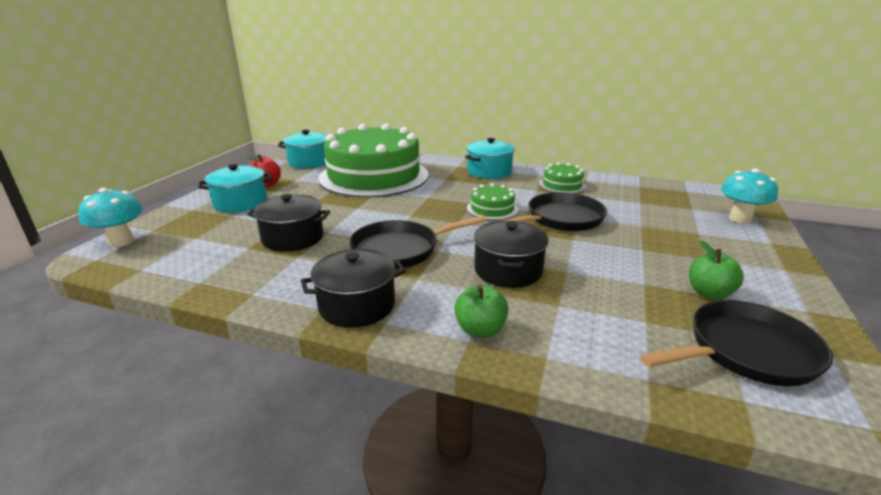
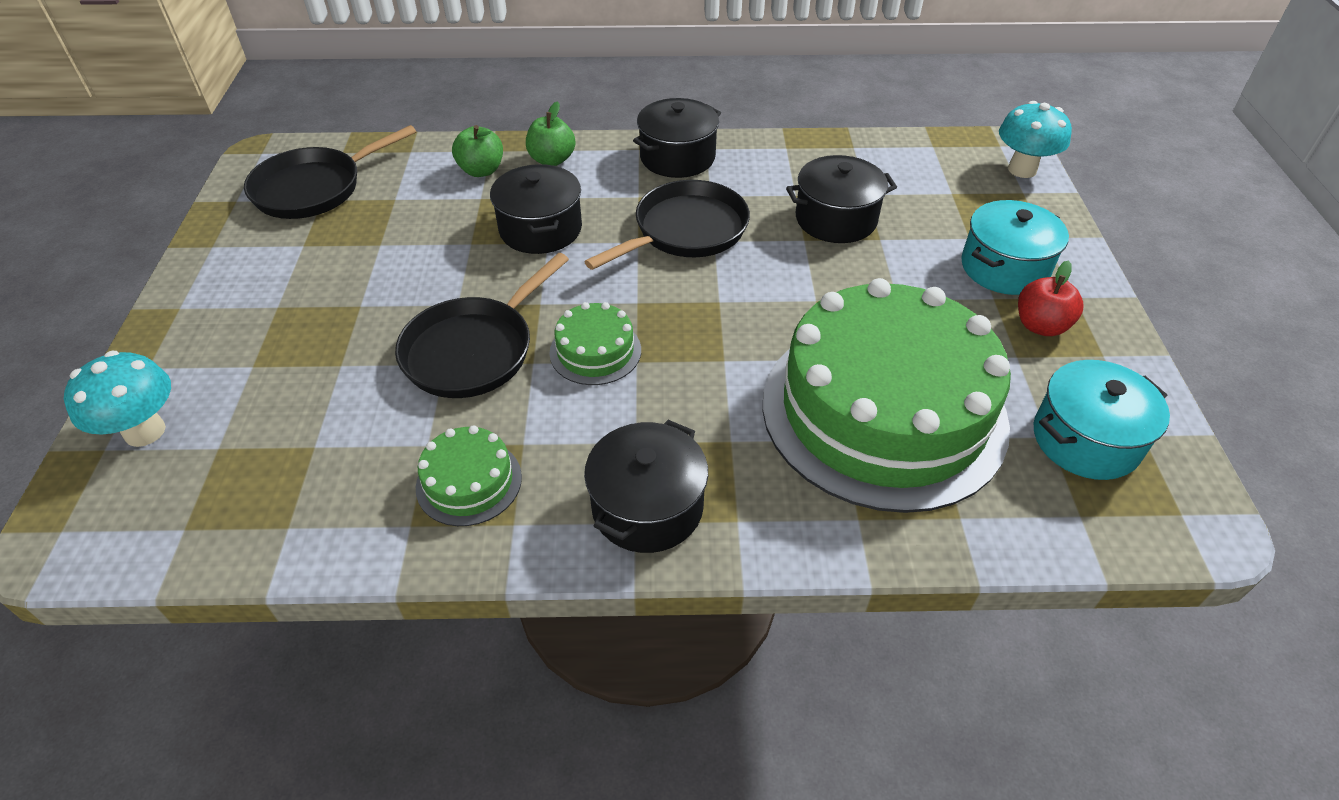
camera: 160 degrees right, 20 degrees up
(489, 172) = (647, 507): turquoise pot -> black pot
(709, 293) = (309, 247): green apple -> green apple (481, 170)

